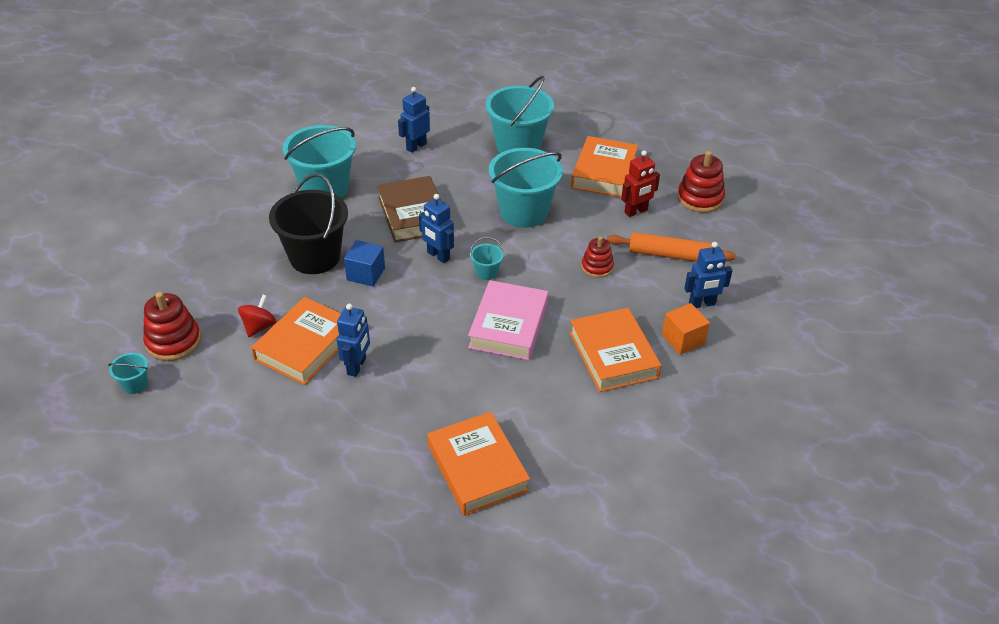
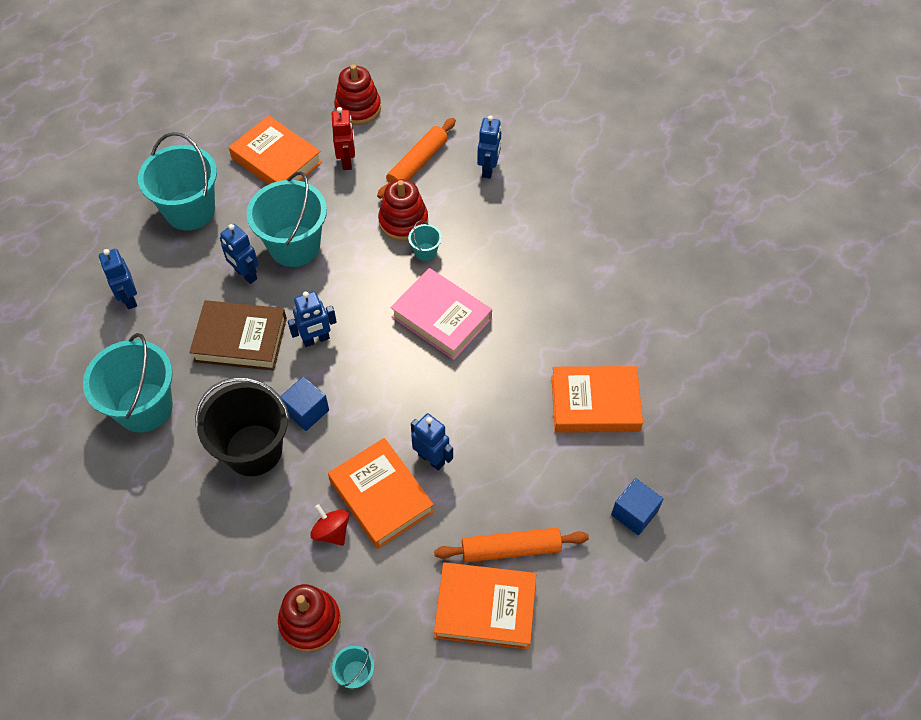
camera: 65 degrees left, 15 degrees up
(288, 451) = (511, 549): none -> orange rolling pin
(366, 538) = (634, 513): none -> blue cube
(477, 196) = (245, 275): none -> blue robot
(486, 272) = (362, 308): turquoise bucket -> turquoise bucket (425, 252)
(597, 267) = (403, 221): red stacking toy -> red stacking toy, size x1.56
(613, 355) = (515, 256): orange book -> orange book (485, 608)
(683, 339) = (522, 201): orange cube -> none

